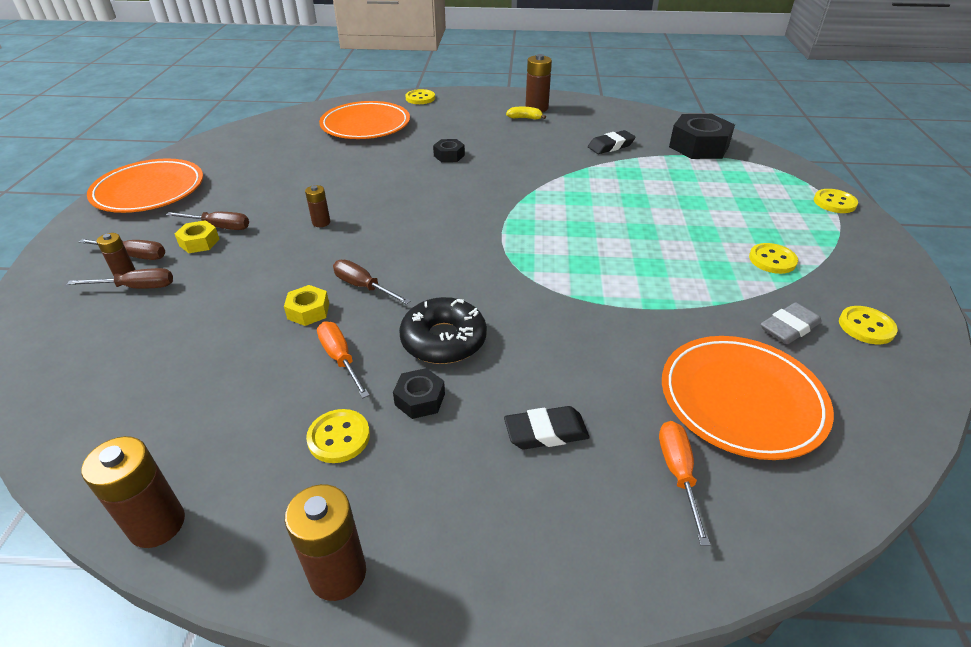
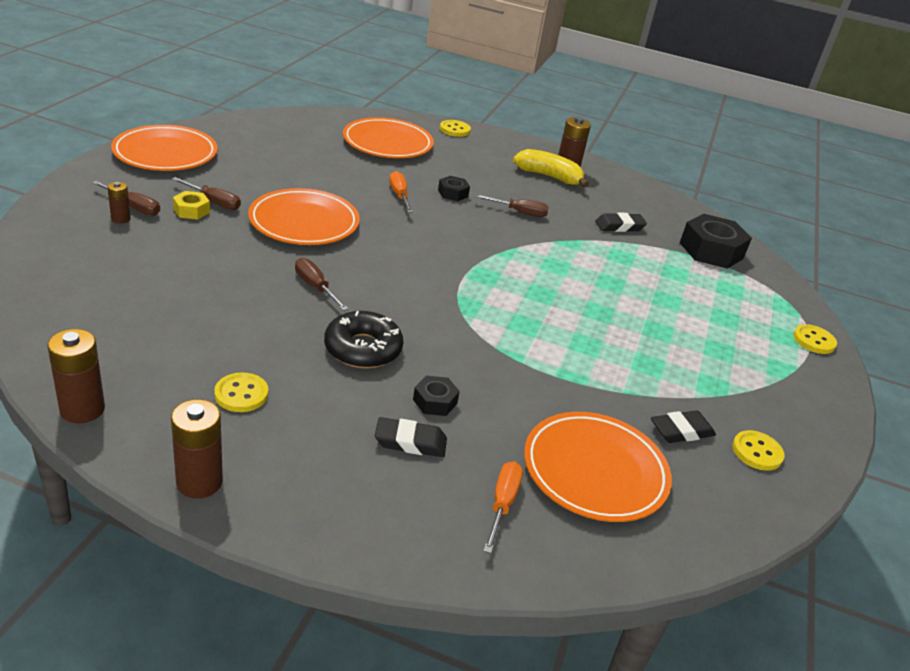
camera: 10 degrees right, 5 degrees down
(137, 287) = (126, 234): brown screwdriver -> brown screwdriver (519, 212)
(308, 311) = (259, 293): yellow nut -> none
(321, 222) = (304, 222): brown battery -> orange plate
(340, 358) = (269, 337): orange screwdriver -> orange screwdriver (399, 195)
(420, 399) = (319, 387): black nut -> black nut (435, 401)
(525, 118) = (549, 176): yellow banana -> yellow banana, size x1.93
(772, 260) = (708, 372): yellow button -> none
(789, 328) = (681, 431): grey eraser -> black eraser

